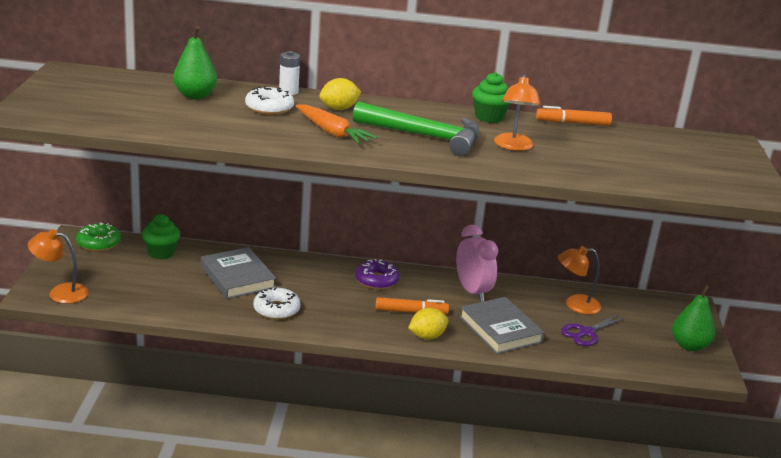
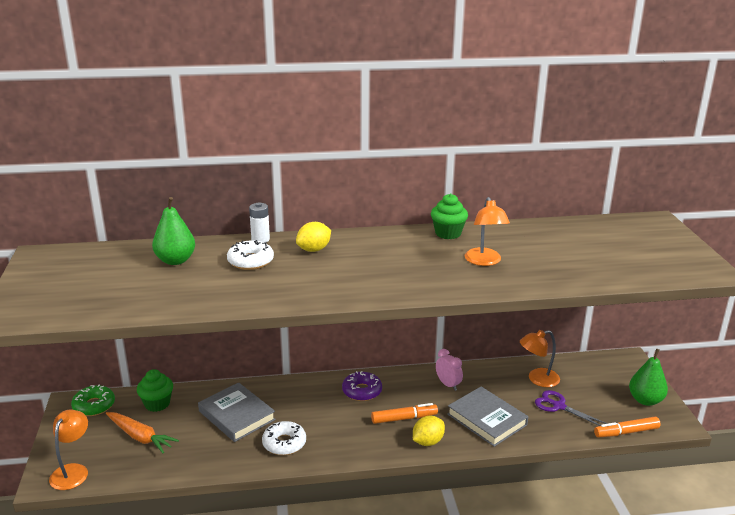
camera: 10 degrees left, 0 degrees up
(60, 292) = (73, 471): orange lamp -> orange lamp turned 105 degrees clockwise
(332, 132) = (320, 278): orange carrot -> orange carrot (140, 437)
(425, 136) = (404, 266): green hammer -> none
(472, 291) = (448, 384): pink clock -> pink clock, size x0.63
(572, 123) = (520, 226): orange marker -> orange marker (626, 432)
(586, 333) = (558, 406): purple scissors -> purple scissors turned 90 degrees clockwise

